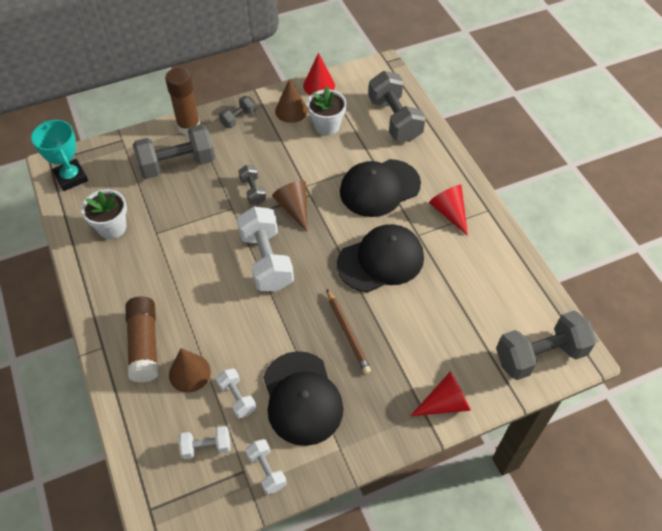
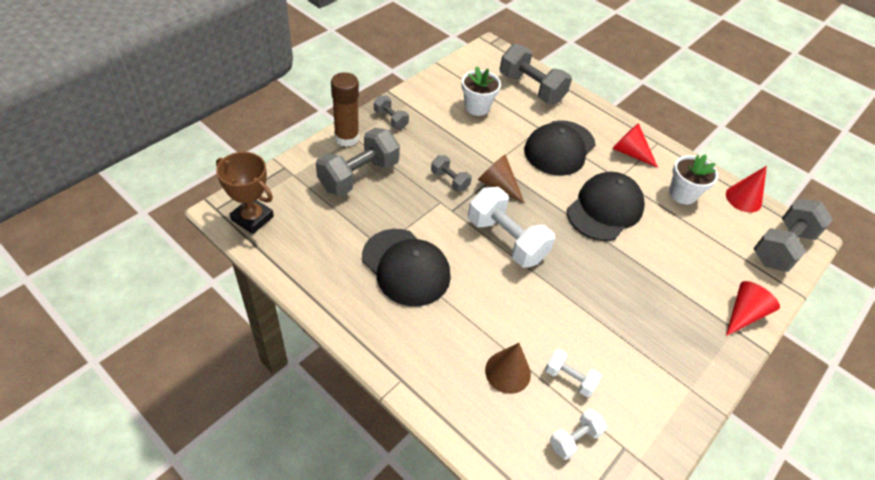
camera: 30 degrees left, 5 degrees down
(71, 177) = (252, 218): turquoise trophy -> brown trophy
(112, 227) = (331, 255): white flower pot -> white flower pot (682, 194)
(144, 344) = (443, 360): brown glue stick -> none
(238, 118) = (390, 119): grey dumbbell -> grey dumbbell turned 60 degrees counterclockwise
(266, 470) = (645, 437): white dumbbell -> none
(291, 110) = (435, 101): brown cone -> none
(302, 398) = (627, 355): black cap -> black cap (406, 267)
(319, 85) = (445, 74): red cone -> red cone (743, 198)
(347, 333) = (623, 281): brown pencil -> none

